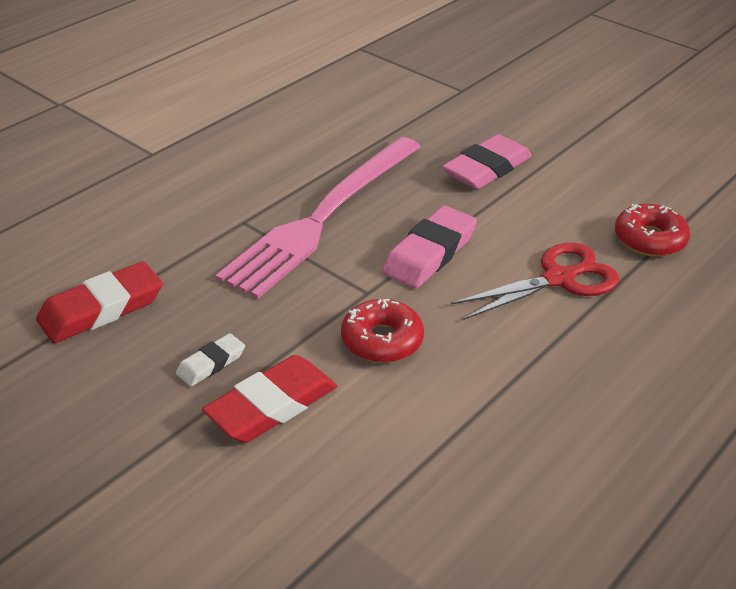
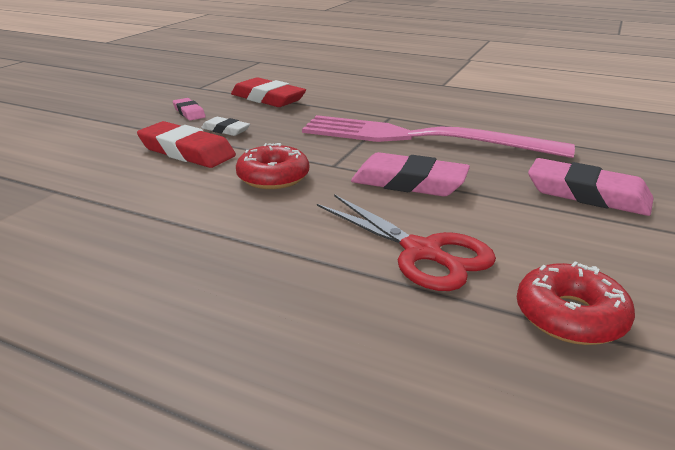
camera: 75 degrees right, 10 degrees down
(112, 395) = (189, 112): none -> pink eraser

